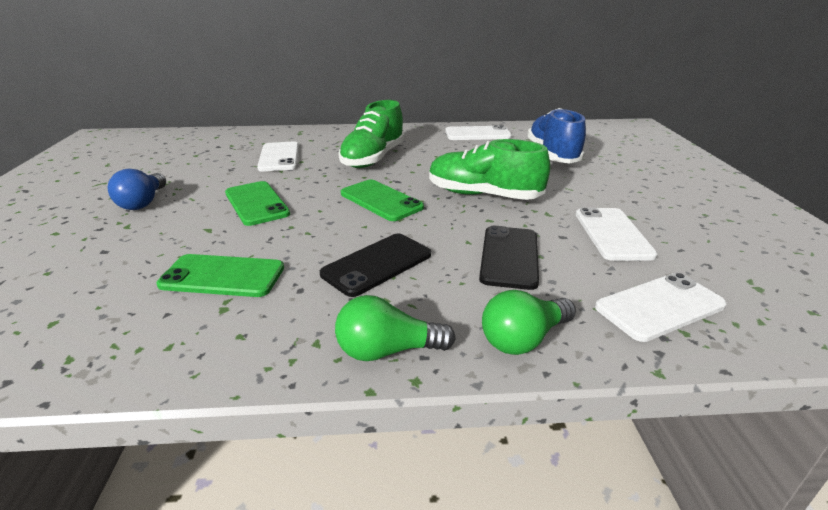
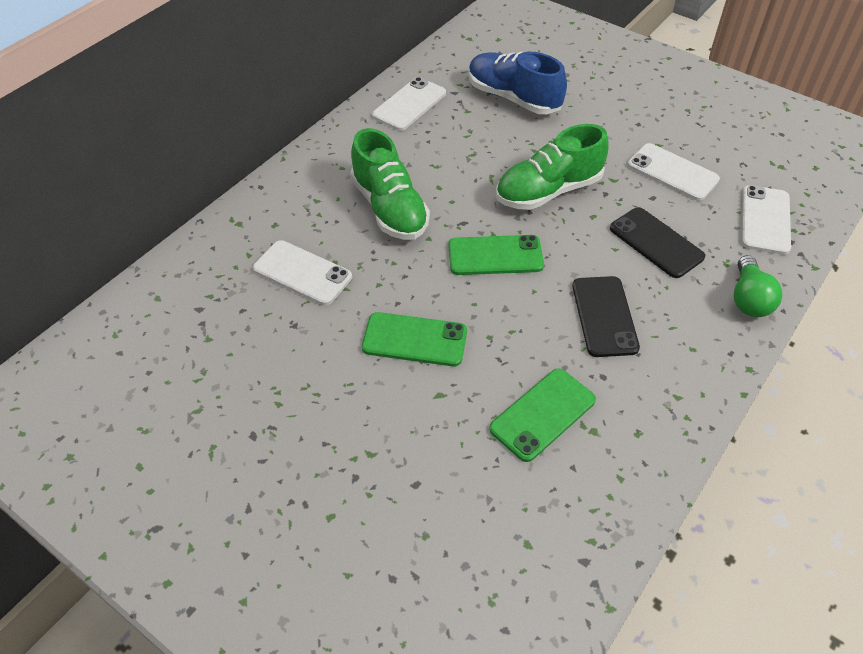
camera: 50 degrees left, 20 degrees up
(143, 202) = (319, 425): blue light bulb -> none
(387, 350) = (713, 366): green light bulb -> none

